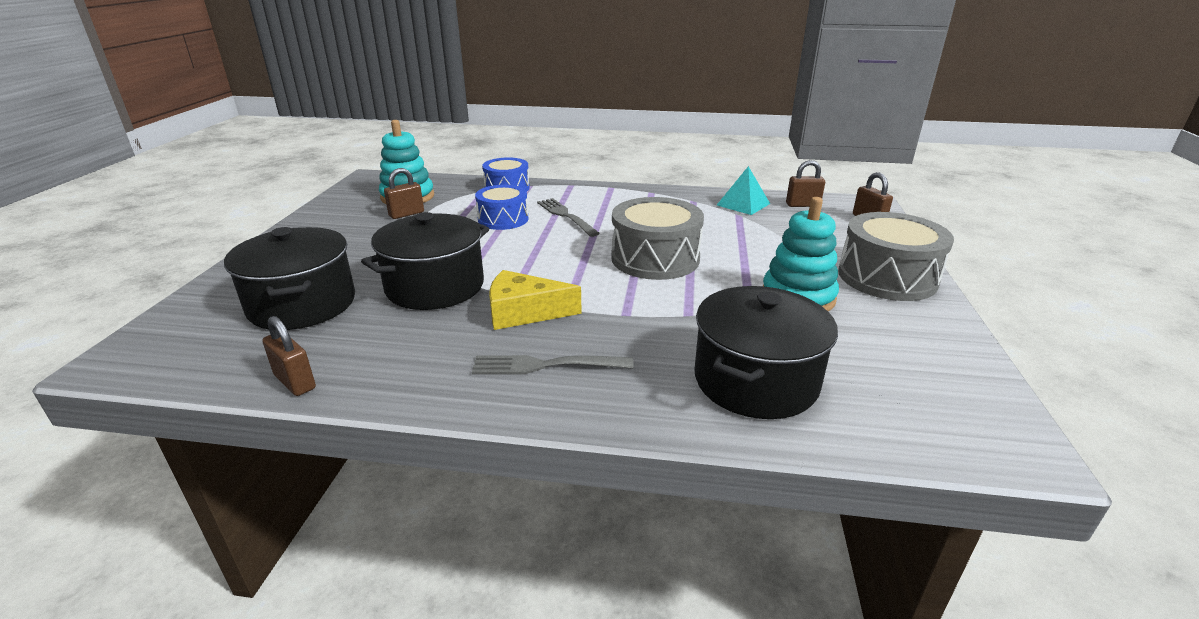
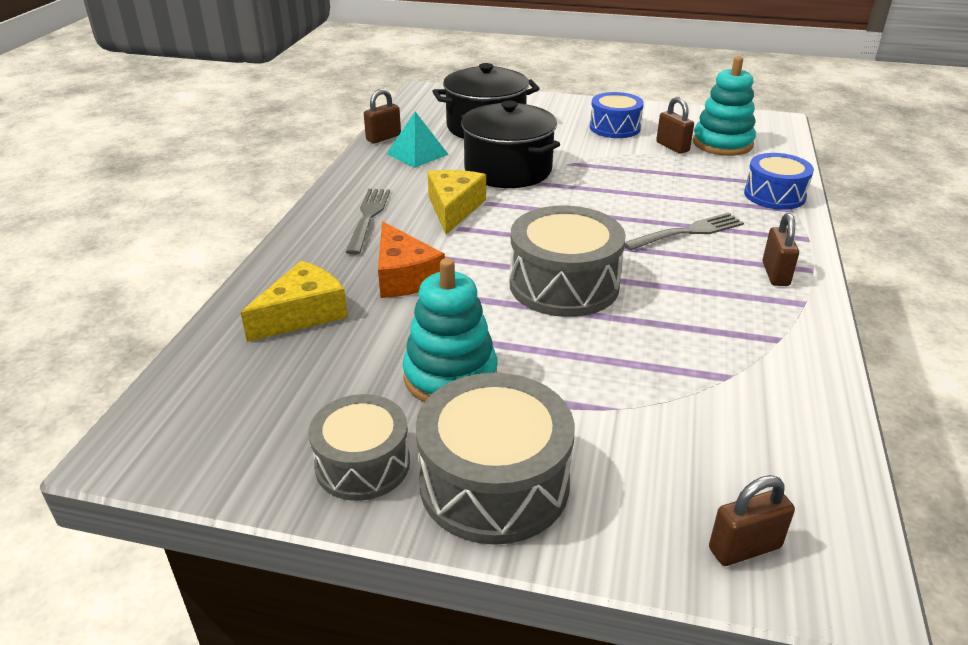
camera: 95 degrees right, 5 degrees up
(503, 219) = (668, 195): blue drum -> blue drum (614, 128)
(666, 329) = (404, 276): none -> orange cheese
(743, 204) = (780, 391): turquoise pyramid -> turquoise pyramid (417, 154)
(755, 381) = (303, 314): black pot -> yellow cheese
(802, 205) = (801, 468): brown padlock -> brown padlock (775, 274)
(915, 323) = (362, 464): none -> grey drum

